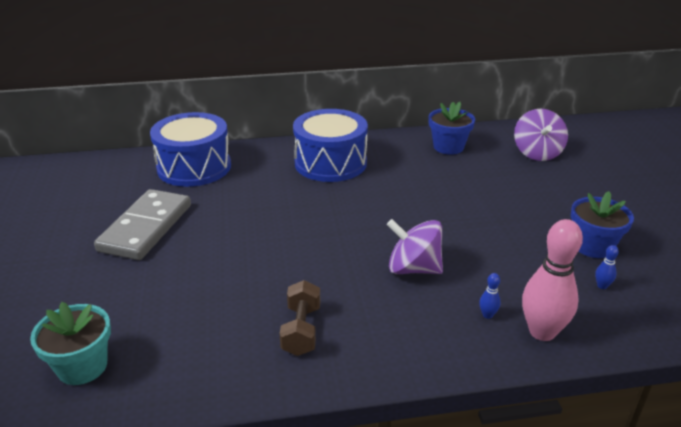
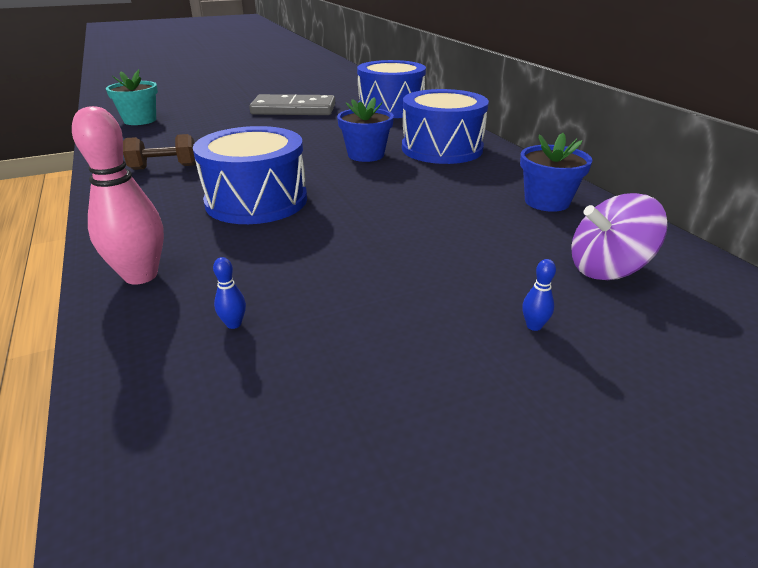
camera: 75 degrees right, 0 degrees up
(413, 268) = (256, 201): purple spinning top -> blue drum
(487, 315) = (175, 242): blue bowling pin -> blue bowling pin (534, 326)
(593, 246) = (336, 319): blue flower pot -> blue flower pot (366, 155)

